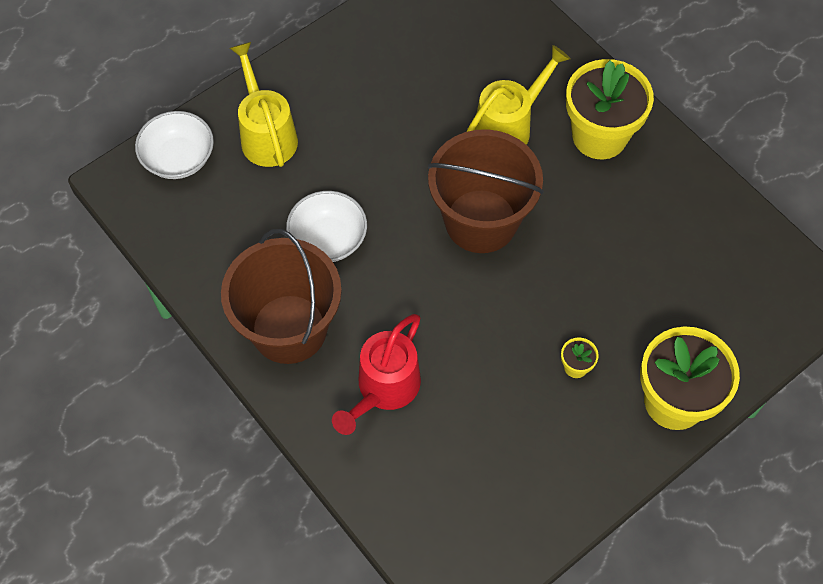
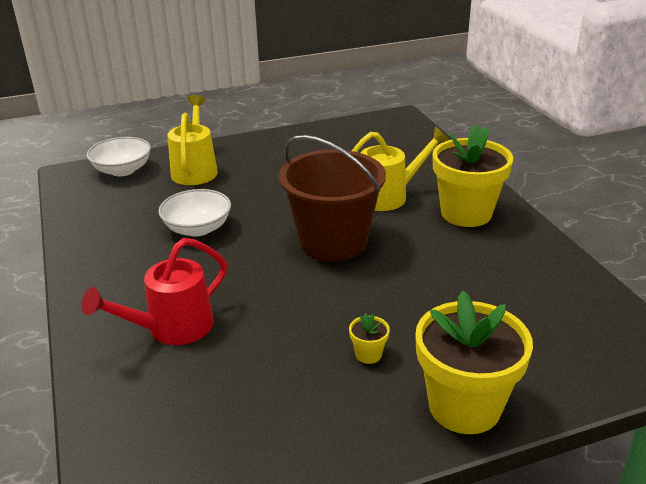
camera: 20 degrees right, 30 degrees down
(289, 329) = (122, 272): brown bucket -> none

